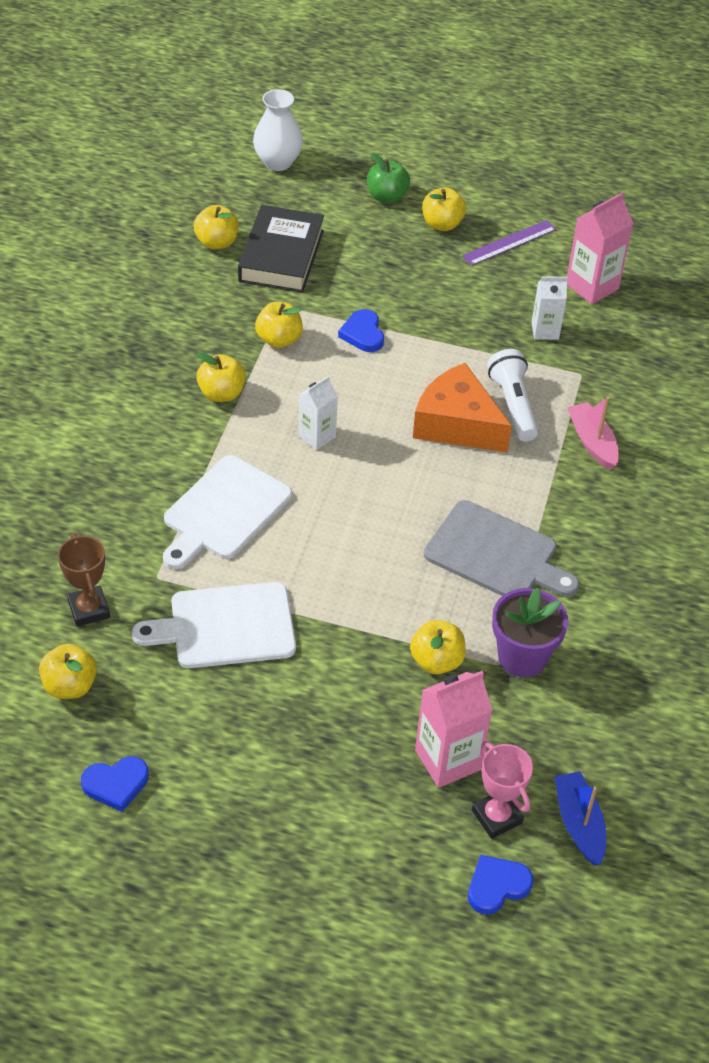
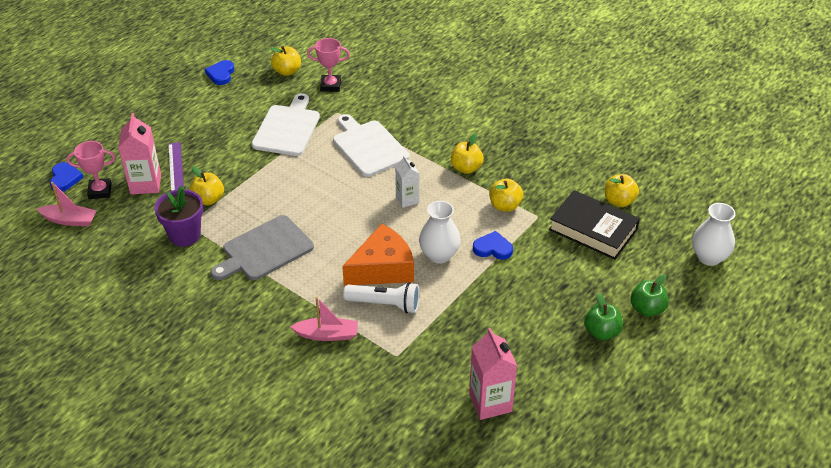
camera: 115 degrees right, 5 degrees down
(89, 609) = (330, 86): brown trophy -> pink trophy
(402, 378) = (439, 255): none -> white vase
(442, 224) = (601, 332): yellow apple -> green apple
(509, 242) = (564, 368): purple ruler -> purple ruler (176, 168)
(545, 331) = (451, 351): white carton -> none
(578, 823) = (70, 220): blue boat -> pink boat

